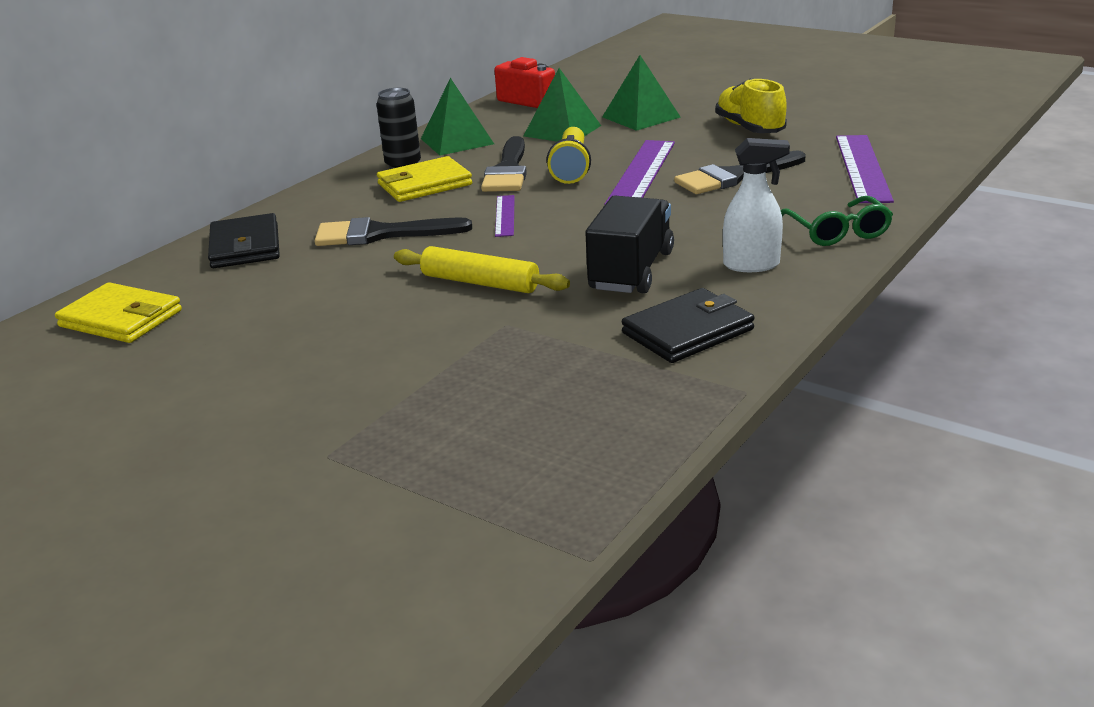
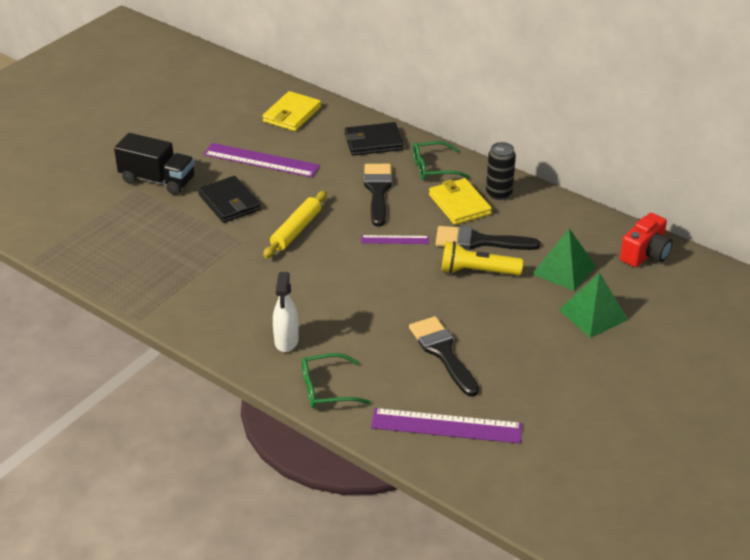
camera: 90 degrees right, 10 degrees up
(332, 204) = (433, 168): none -> green glasses
(457, 141) = (547, 216): green pyramid -> none
(631, 271) = (294, 289): black truck -> black truck (157, 180)
(641, 172) = (461, 305): purple ruler -> purple ruler (261, 160)
(688, 331) = (209, 305): black wallet -> black wallet (229, 202)
(749, 128) = (553, 375): yellow shoe -> none

